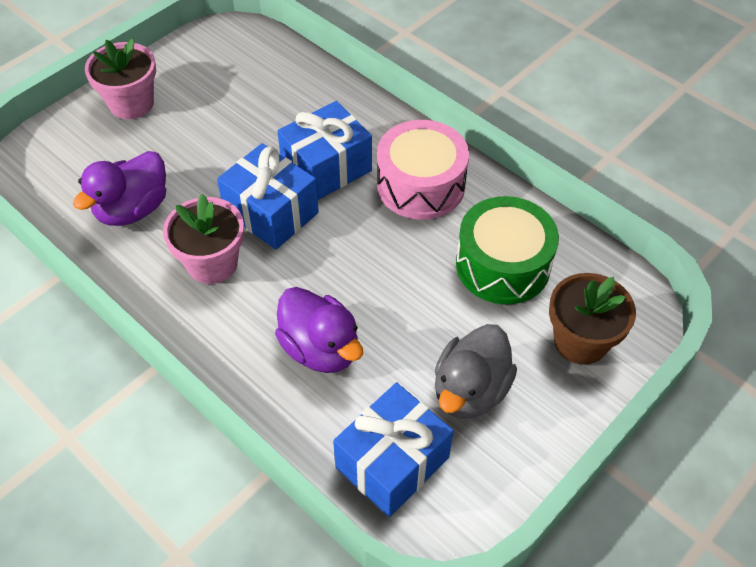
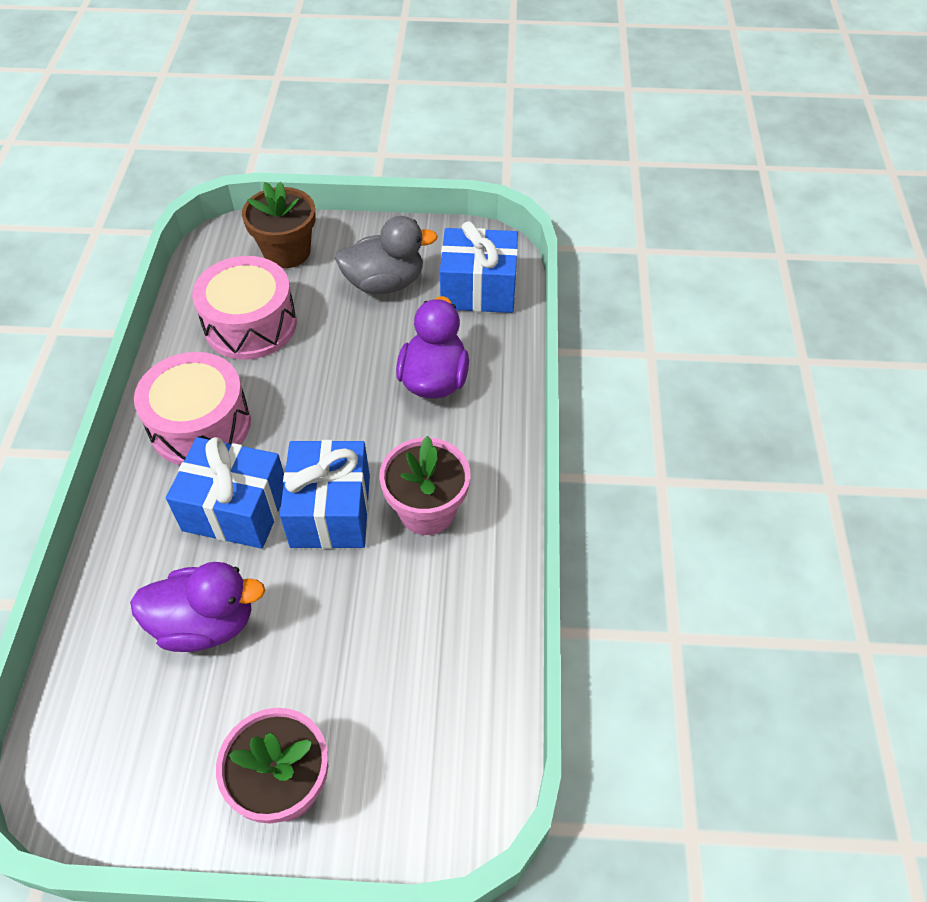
camera: 130 degrees left, 0 degrees up
(133, 209) = (429, 630): purple duck -> purple duck (206, 623)
(503, 265) = (250, 324): green drum -> pink drum

